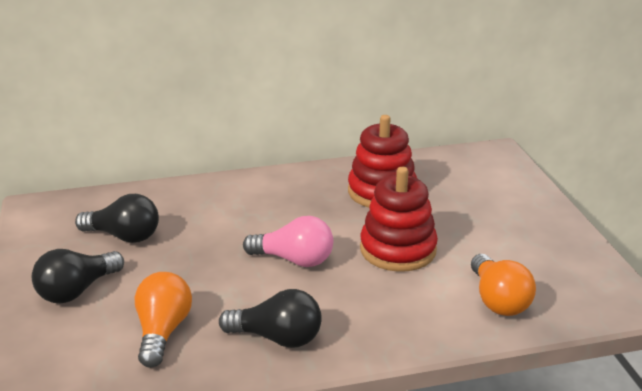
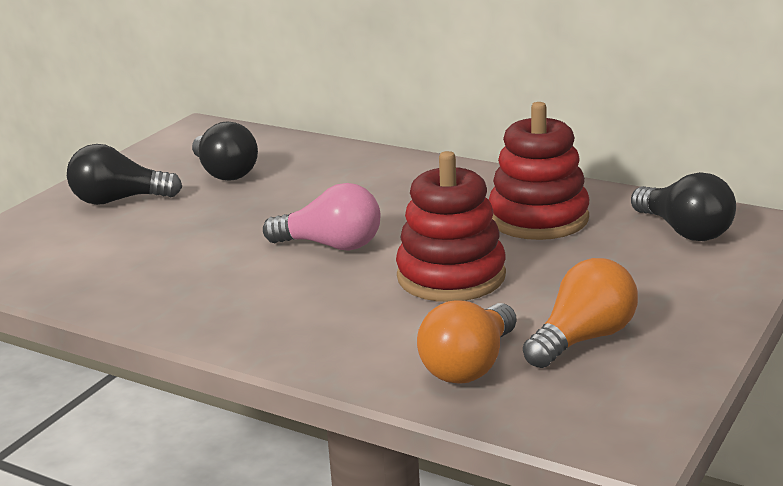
camera: 45 degrees right, 5 degrees down
(162, 331) = (123, 256): orange light bulb -> orange light bulb (583, 339)
(277, 338) = (198, 300): black light bulb -> black light bulb (684, 231)
(294, 260) = (331, 245): pink light bulb -> pink light bulb turned 45 degrees counterclockwise

